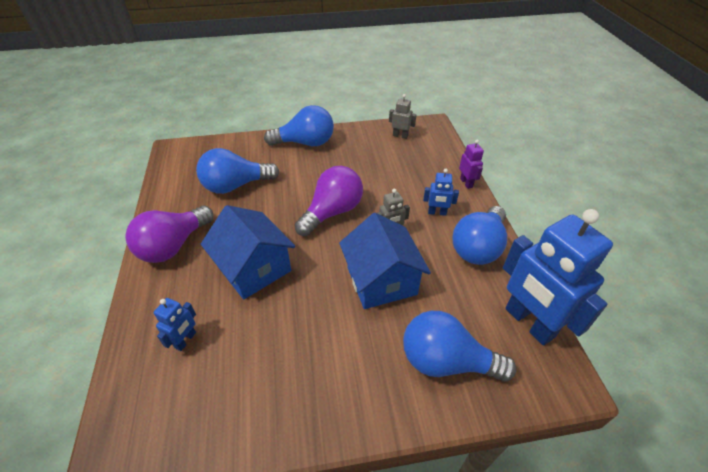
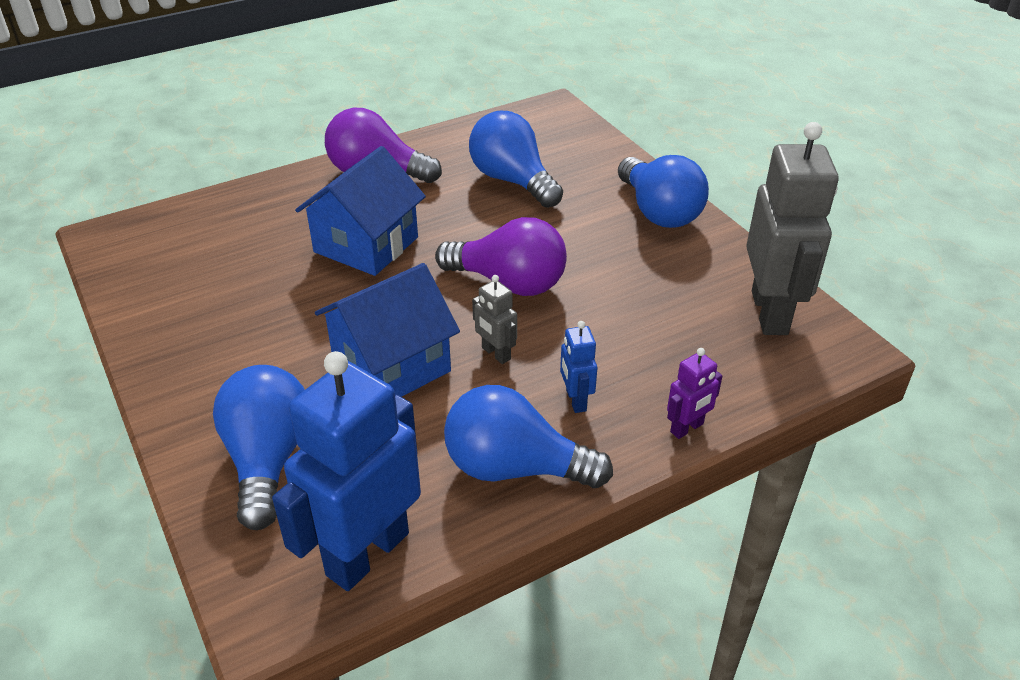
camera: 70 degrees right, 5 degrees down
(185, 340) = (243, 230): blue robot -> none
(400, 136) = (770, 312): grey robot -> grey robot, size x2.24

